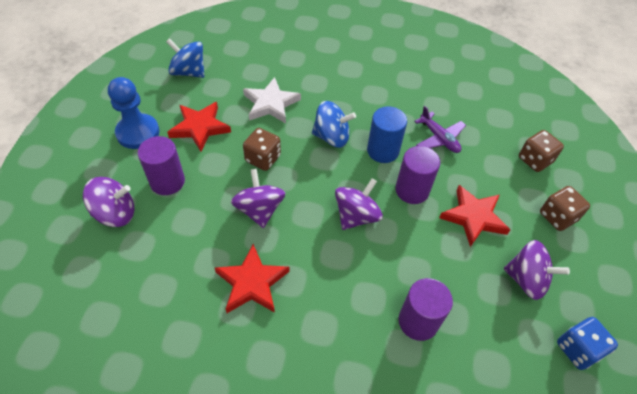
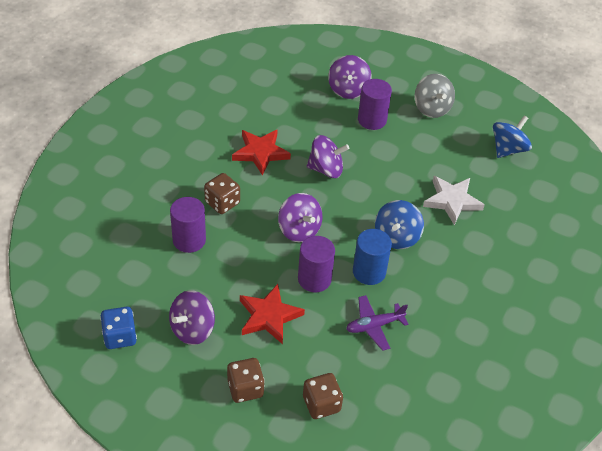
camera: 105 degrees right, 5 degrees down
(138, 133) = (432, 108): blue pawn -> grey spinning top
(200, 127) = (429, 147): red star -> none
(263, 158) = (382, 182): brown dice -> brown dice (222, 203)

